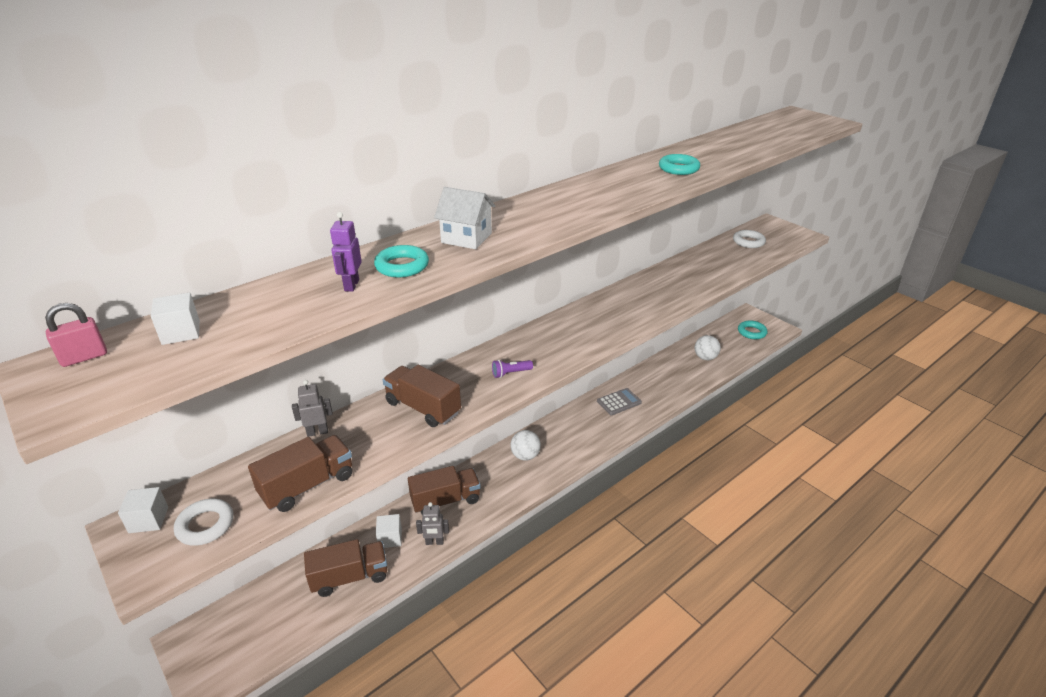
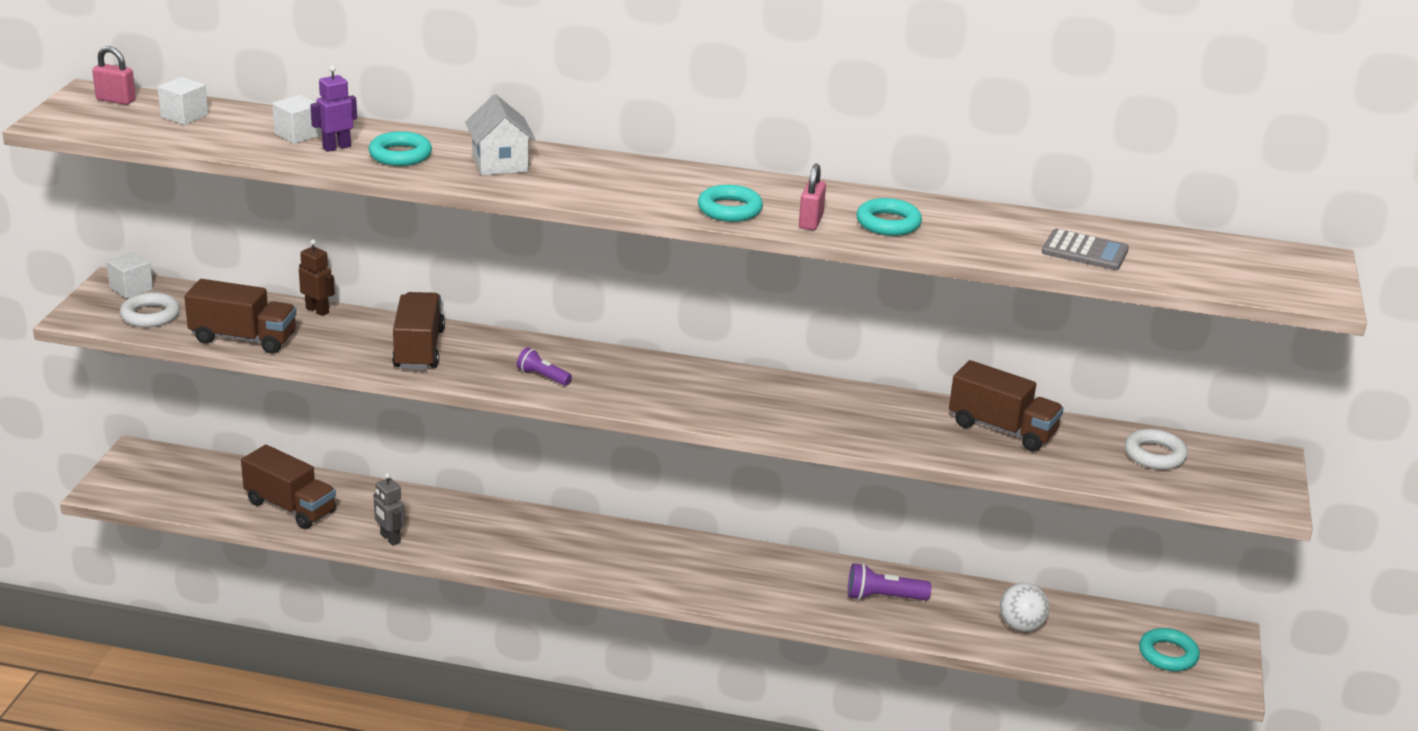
camera: 50 degrees right, 5 degrees down
(317, 432) = (317, 310): grey robot -> brown robot
(390, 538) = (365, 507): white cube -> white cube (298, 134)
(445, 500) = (458, 518): brown truck -> brown truck (1002, 429)
(525, 456) = (597, 544): white ball -> none
(618, 197) = (729, 209): none -> turquoise ring
(619, 402) = (799, 580): grey calculator -> grey calculator (1084, 251)
(653, 384) = (883, 597): none -> purple flashlight
(657, 184) = (810, 222): none -> pink padlock

